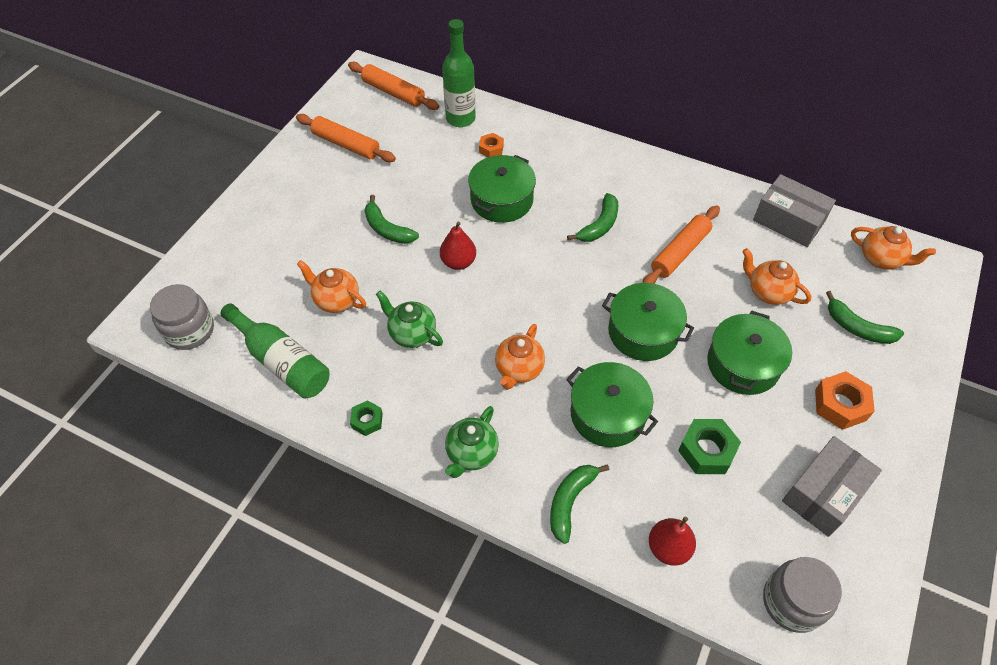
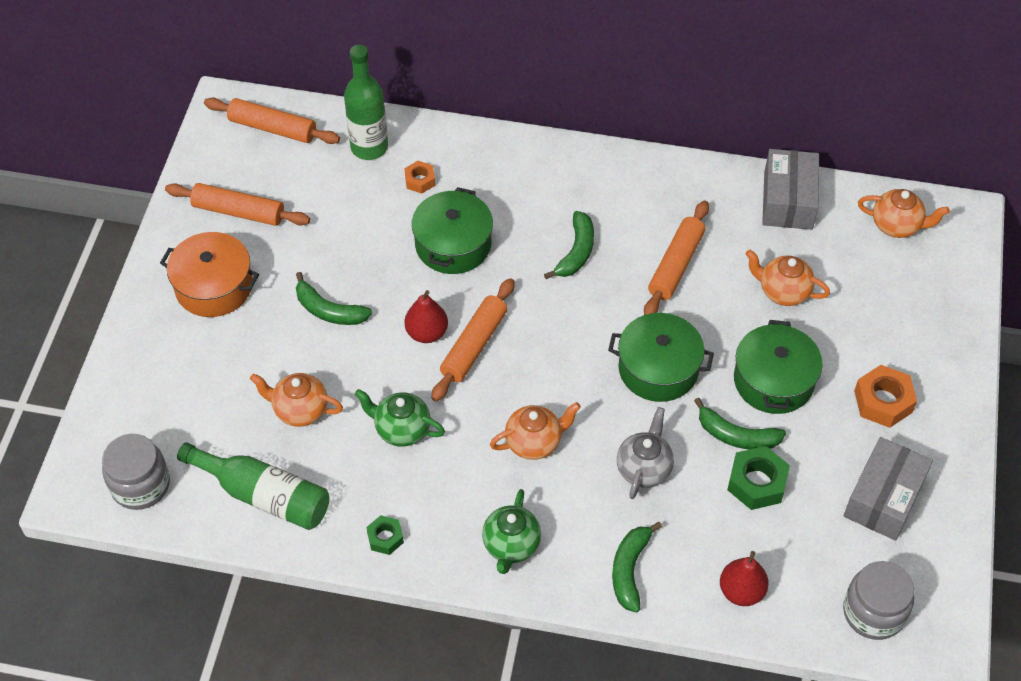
camera: 15 degrees left, 0 degrees up
(306, 193) = (214, 286): none -> orange pot
(493, 280) = (474, 345): none -> orange rolling pin
(519, 369) = (534, 442): orange teapot -> orange teapot turned 120 degrees counterclockwise
(607, 414) = (644, 469): green pot -> grey teapot
(788, 221) = (788, 200): grey box -> grey box turned 75 degrees clockwise
(857, 328) = (885, 312): green banana -> green banana (736, 435)

